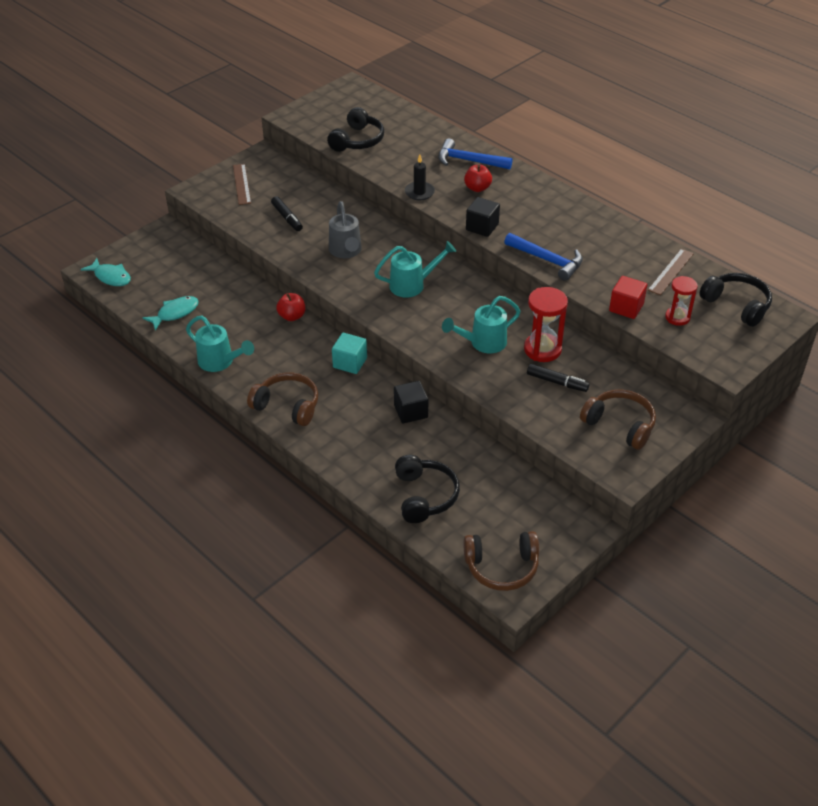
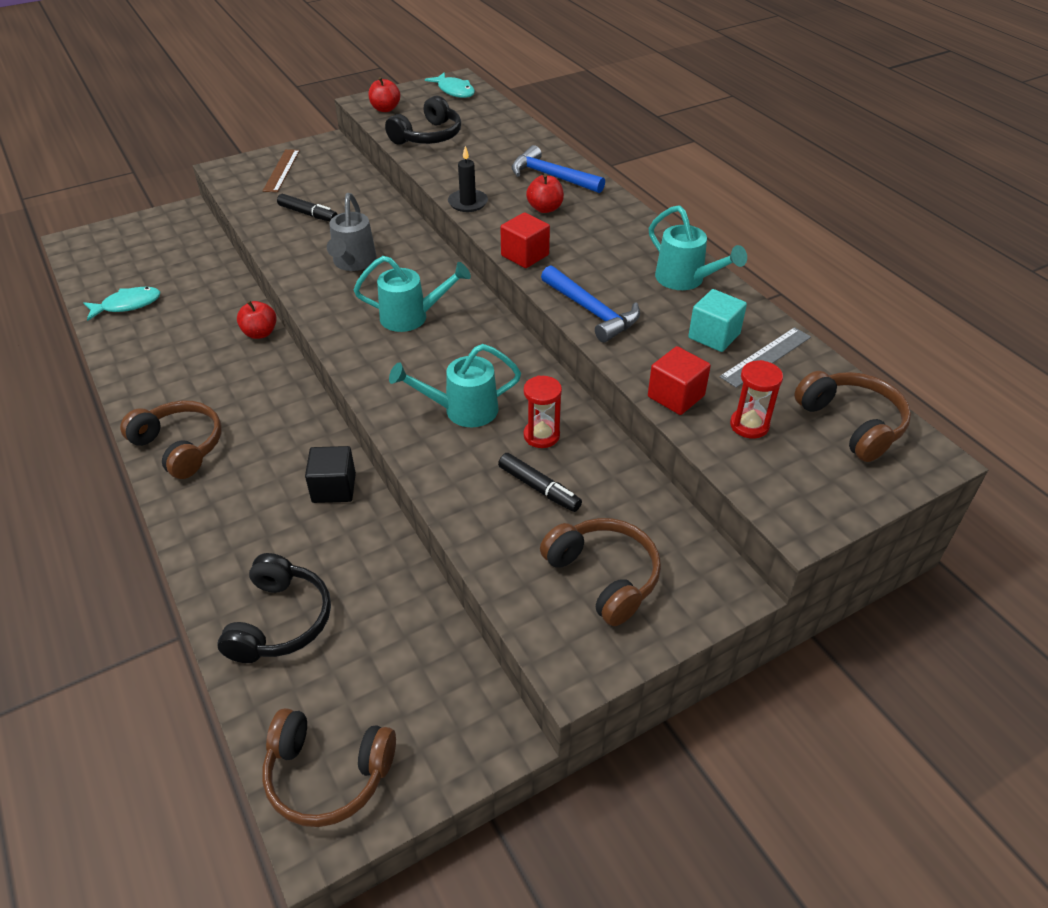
camera: 15 degrees right, 0 degrees up
(111, 277) = (87, 252): turquoise fish -> turquoise fish (454, 91)
(220, 362) = (137, 373): turquoise watering can -> turquoise watering can (685, 280)
(287, 218) = (308, 214): black marker -> black marker turned 45 degrees counterclockwise
(309, 121) = (385, 109): none -> red apple
(350, 363) = (294, 405): turquoise cube -> turquoise cube (714, 336)
(482, 227) = (525, 255): black cube -> red cube
(542, 349) = (541, 435): red hourglass -> red hourglass, size x0.65
(671, 271) = (766, 357): brown ruler -> grey ruler
(737, 305) = (852, 424): black headphones -> brown headphones

